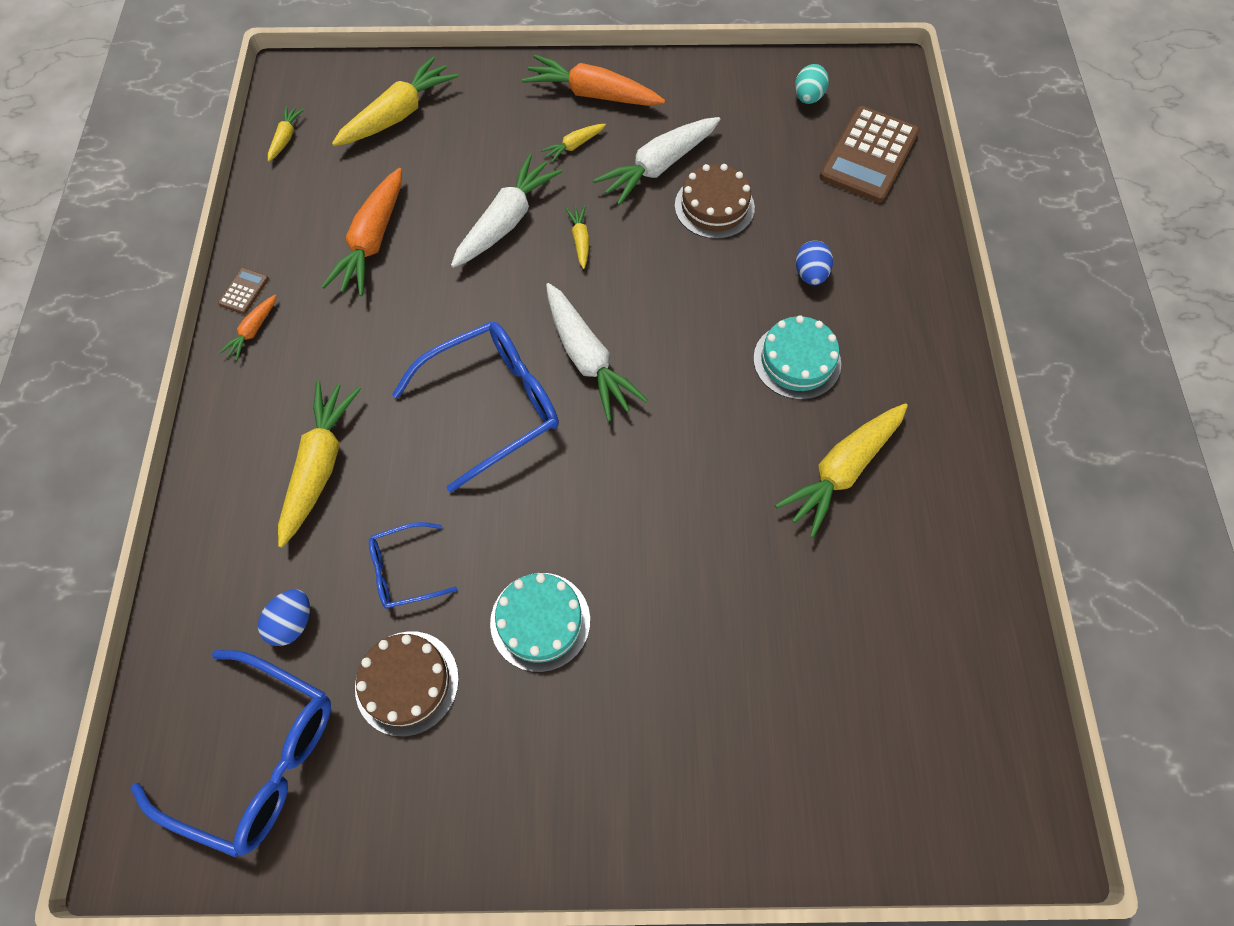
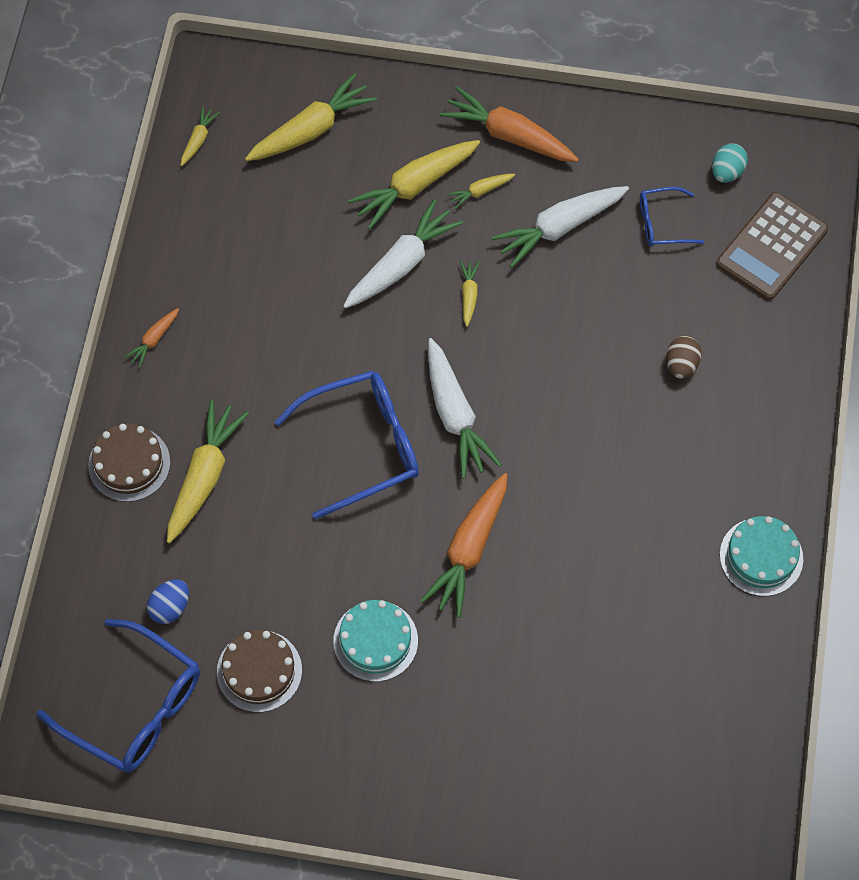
camera: 10 degrees right, 0 degrees up
(244, 291) = (148, 298): brown calculator -> none
(372, 241) = (271, 265): orange carrot -> orange carrot (469, 549)
(404, 570) = (267, 580): blue glasses -> blue glasses (662, 223)
(714, 206) = (605, 279): brown cake -> brown cake (129, 464)
(797, 361) = (647, 448): turquoise cake -> turquoise cake (761, 557)
(810, 274) = (681, 365): blue egg -> brown egg
(841, 470) = (662, 556): yellow carrot -> yellow carrot (414, 186)

